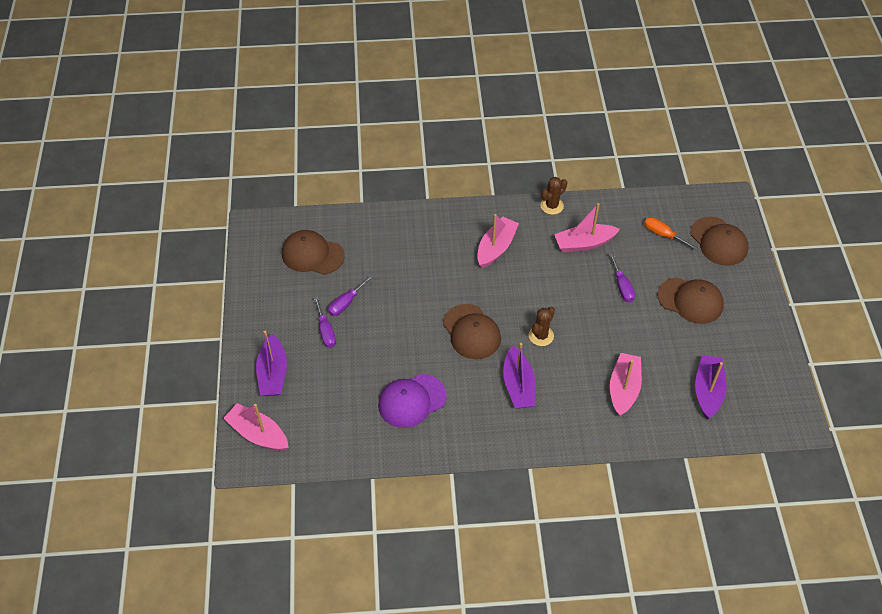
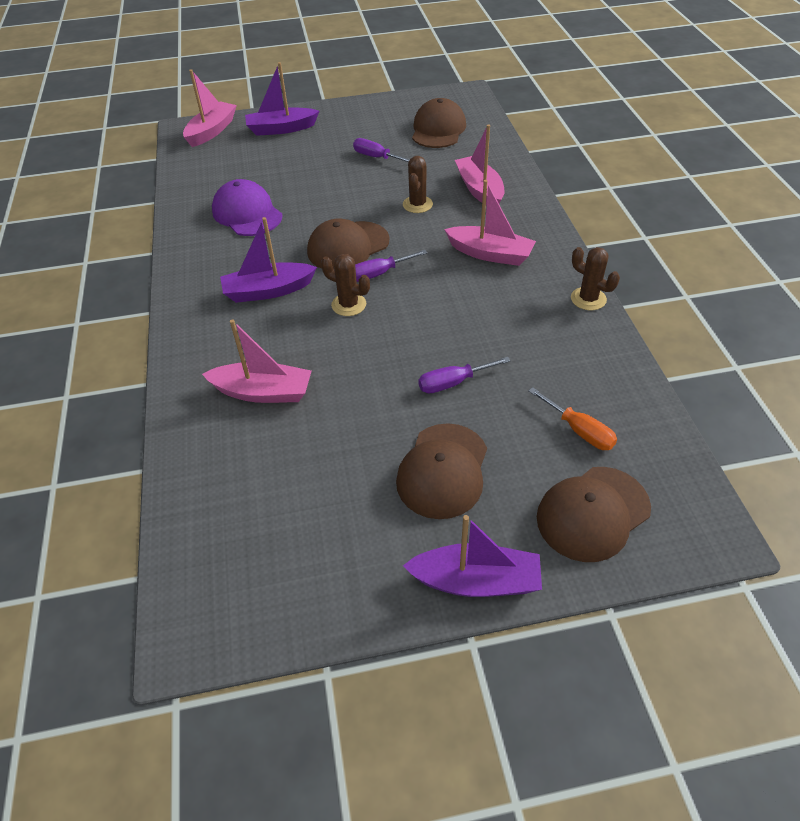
camera: 85 degrees right, 5 degrees down
(325, 331) = (336, 150): purple screwdriver -> purple screwdriver (379, 274)
(425, 282) = (417, 204): none -> brown cactus
(584, 243) = (526, 337): pink boat -> pink boat (480, 190)
(663, 235) = (579, 431): orange screwdriver -> orange screwdriver turned 105 degrees clockwise
(708, 391) = (259, 496): purple boat -> purple boat (476, 581)

